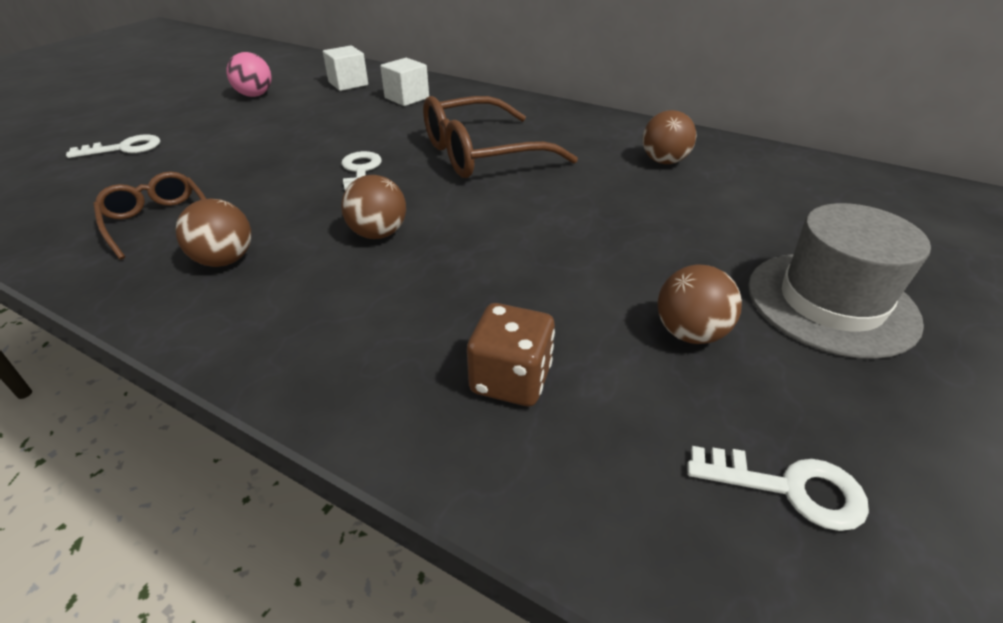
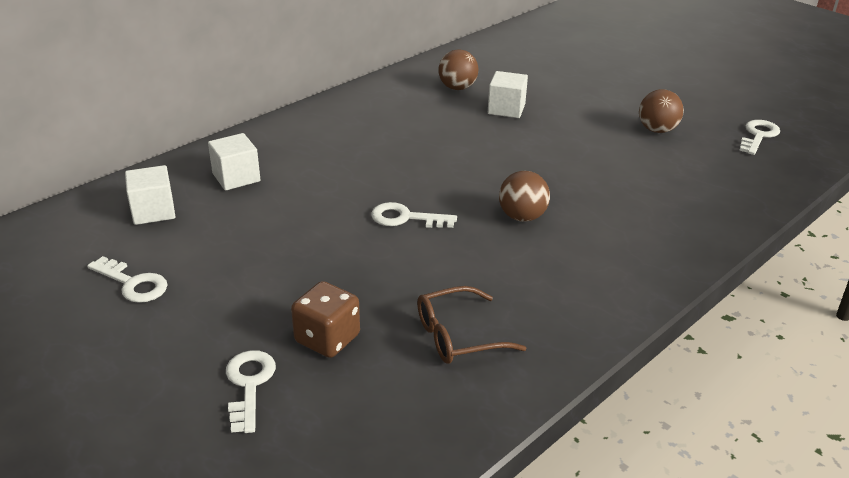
camera: 75 degrees left, 5 degrees down
(225, 260) = (540, 292): brown ball -> none
(255, 95) = (133, 283): pink ball -> white key
(483, 154) = (403, 155): brown glasses -> none
(511, 379) = (689, 187): brown dice -> brown dice (327, 339)
(638, 197) = (506, 109): none -> white cube
(831, 303) = (637, 88): grey hat -> none

